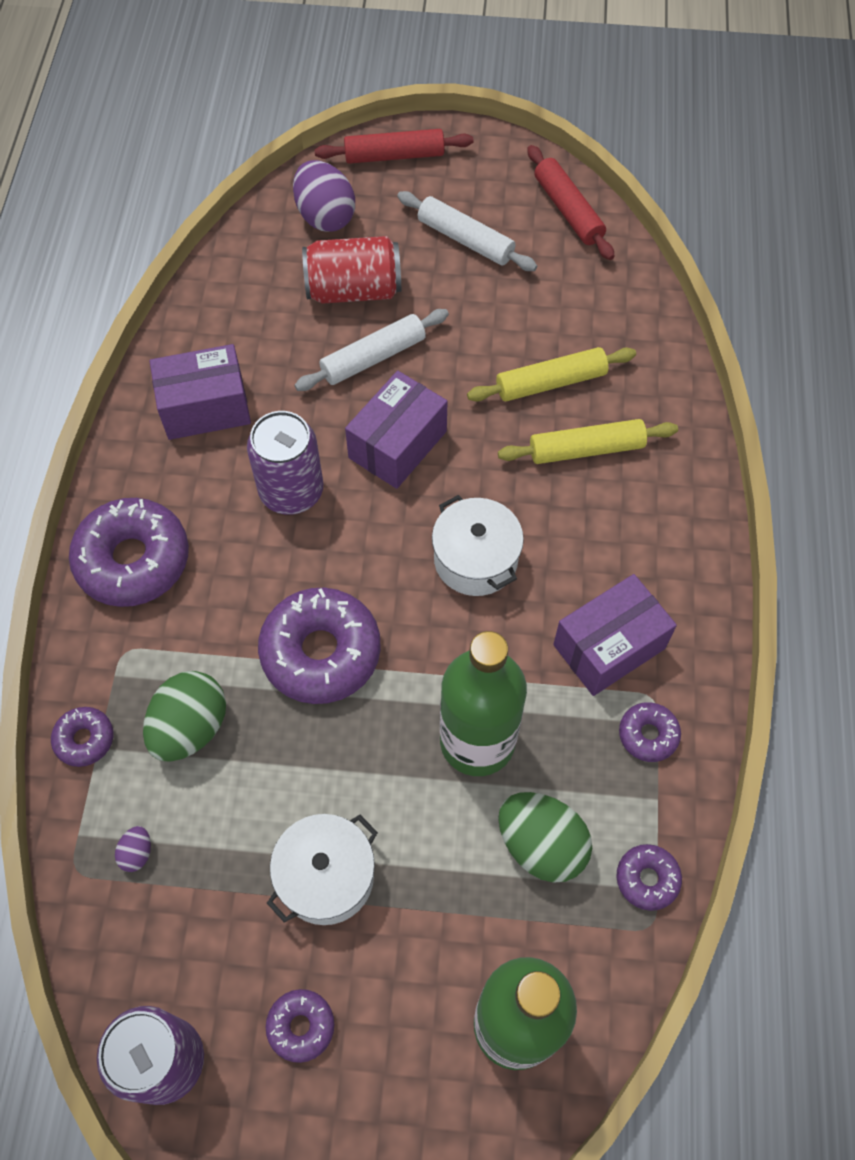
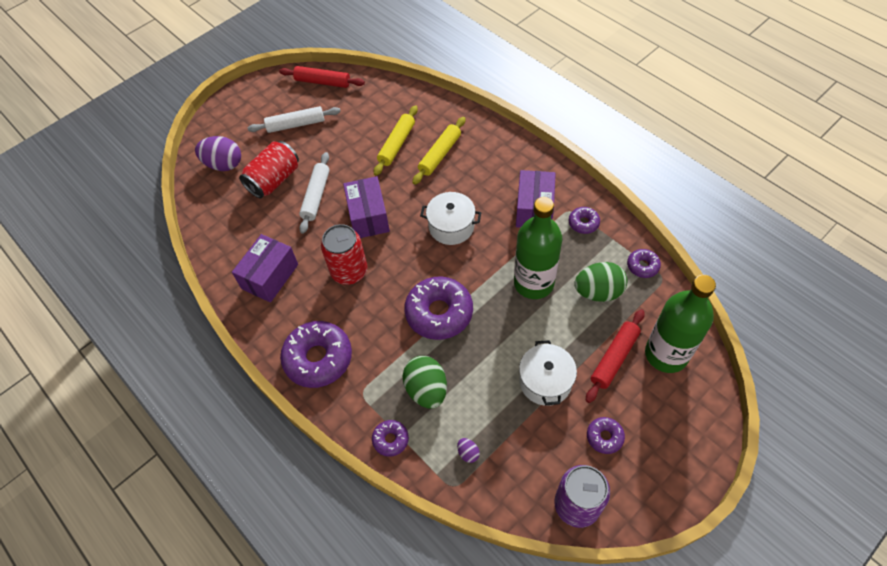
camera: 45 degrees left, 5 degrees down
(291, 491) = (349, 271): purple can -> red can
(394, 155) = (223, 119): red rolling pin -> red rolling pin (614, 358)

